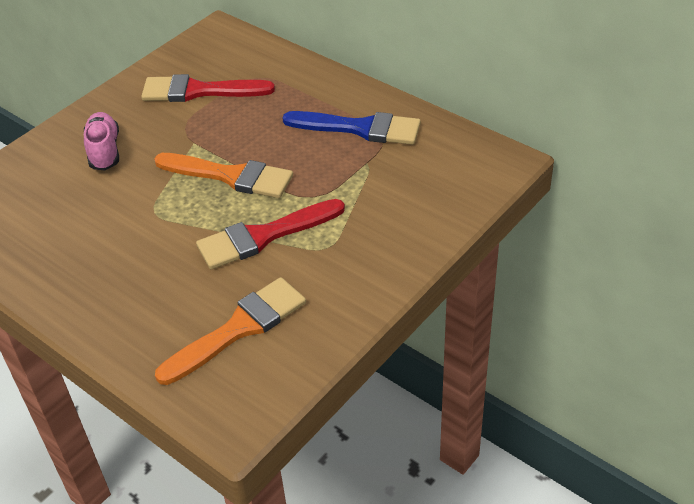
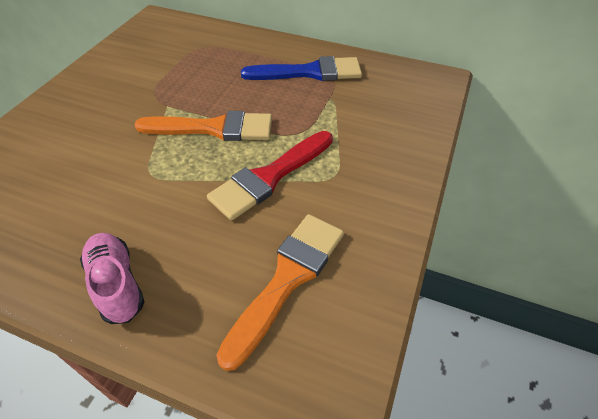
camera: 20 degrees left, 5 degrees up
(104, 151) = (81, 126): pink shoe -> pink shoe (117, 284)
(199, 91) = (156, 64): red brush -> none

